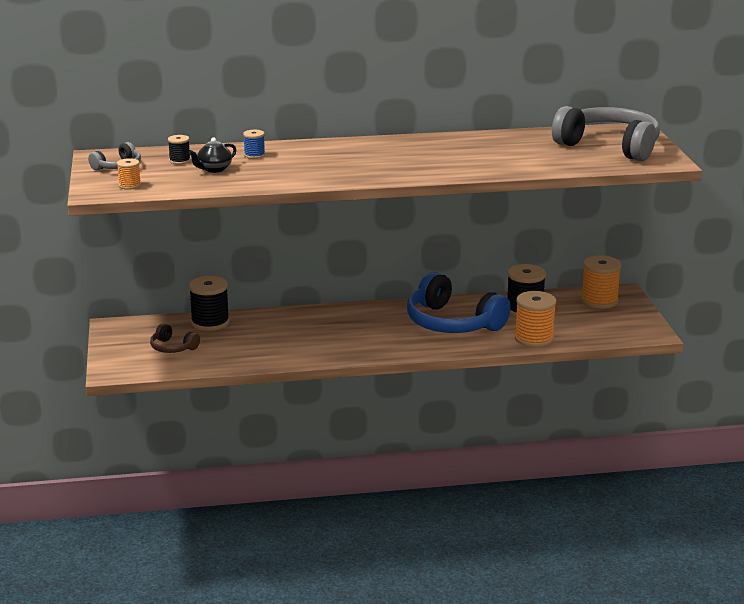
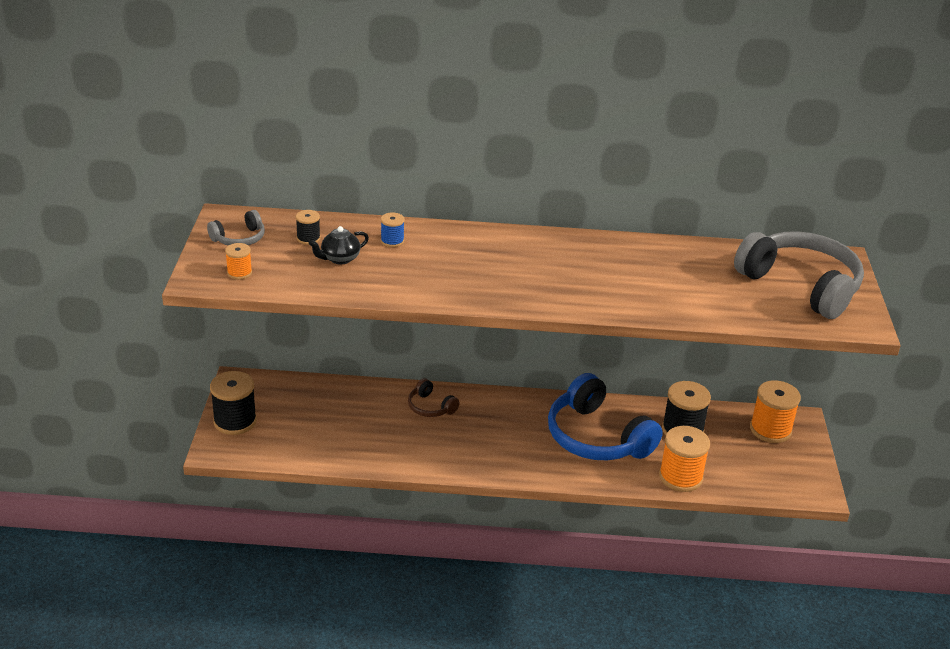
camera: 10 degrees right, 10 degrees up
(172, 348) = (289, 424): brown headphones -> brown headphones (430, 407)
(210, 322) = (339, 393): black spool -> black spool (235, 421)

